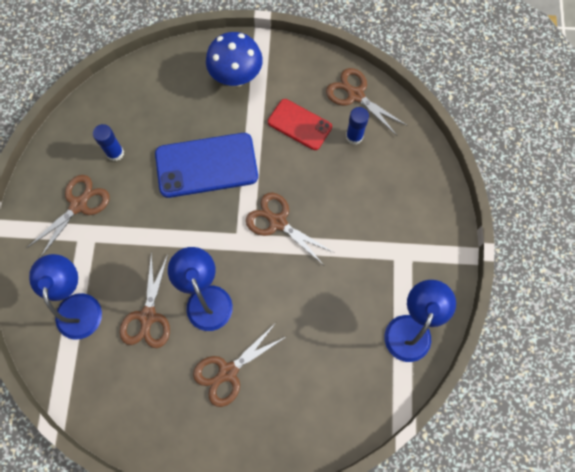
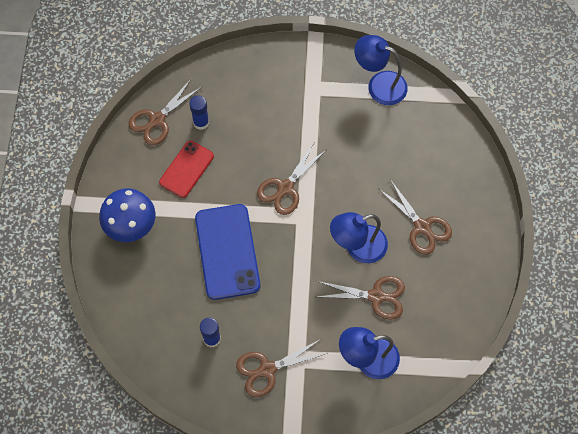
camera: 90 degrees left, 5 degrees down
(78, 205) = (267, 369): brown scissors -> brown scissors turned 60 degrees counterclockwise

